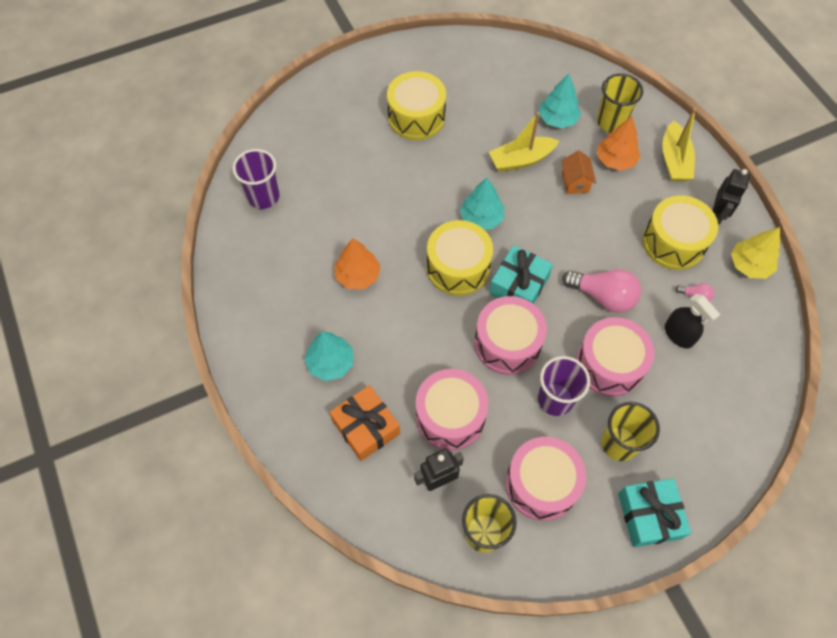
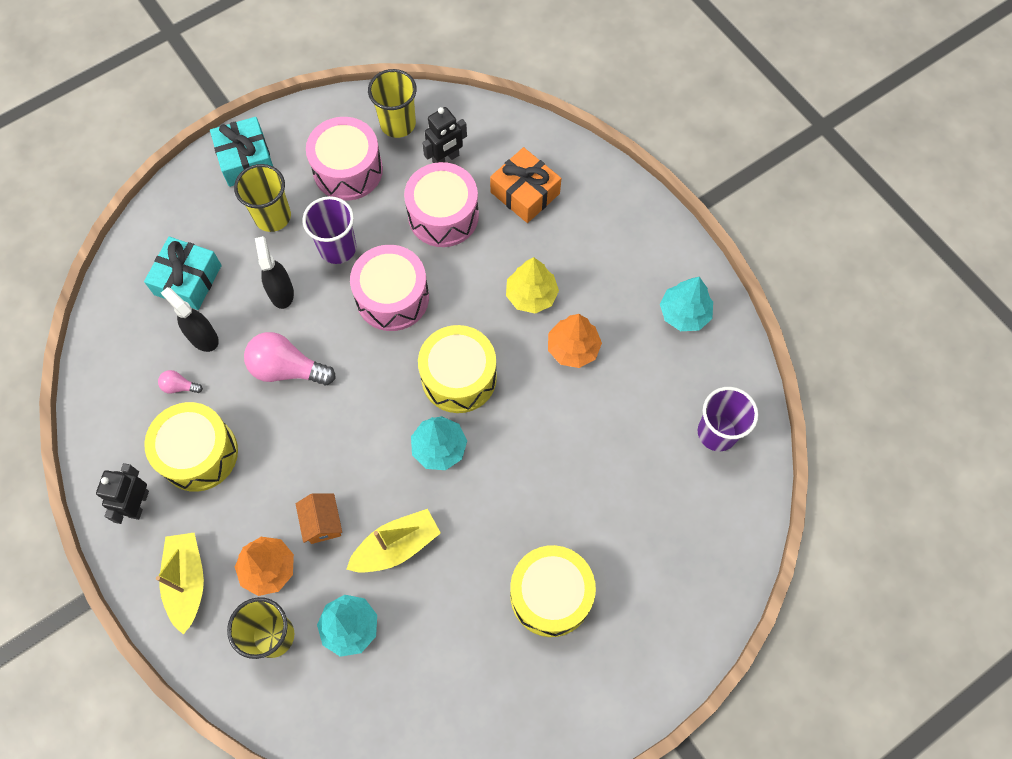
camera: 170 degrees right, 5 degrees up
(331, 363) = (577, 248): turquoise tree -> turquoise tree (684, 313)
(519, 285) = (385, 367): turquoise gift -> turquoise gift (188, 280)
(609, 364) = (281, 292): pink drum -> black spray bottle
(749, 265) = (108, 438): yellow tree -> yellow tree (531, 295)

